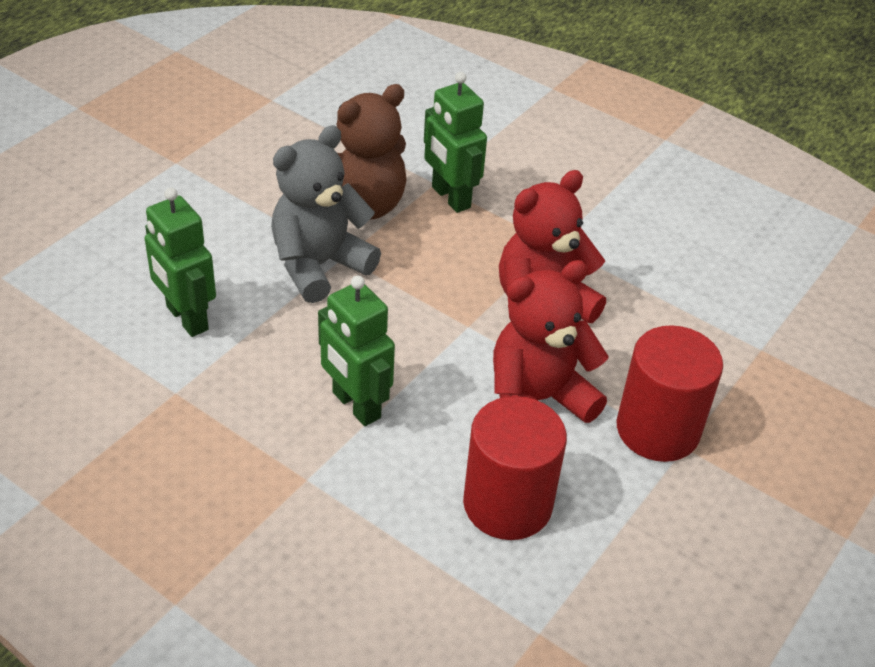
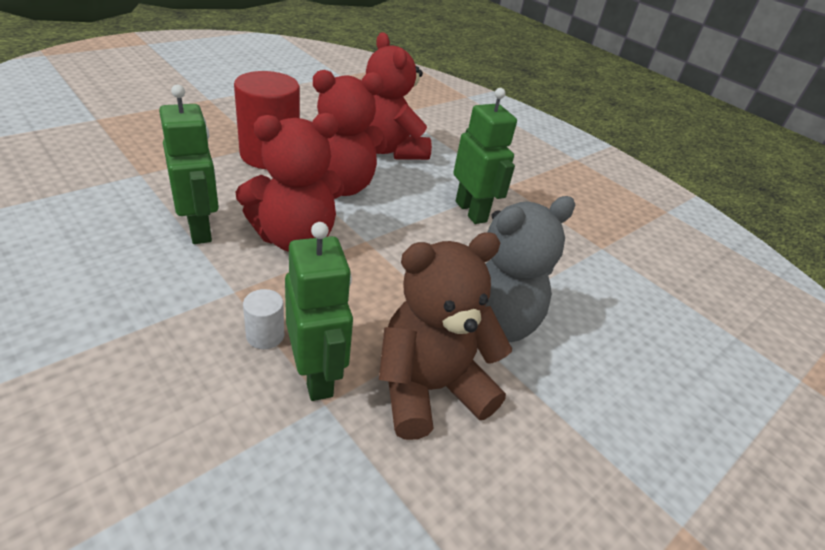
camera: 170 degrees left, 5 degrees down
(186, 318) = (608, 299): green robot -> green robot (200, 229)
(505, 215) = (265, 335): none -> white cylinder
(507, 504) = (390, 150): red cylinder -> red teddy bear

